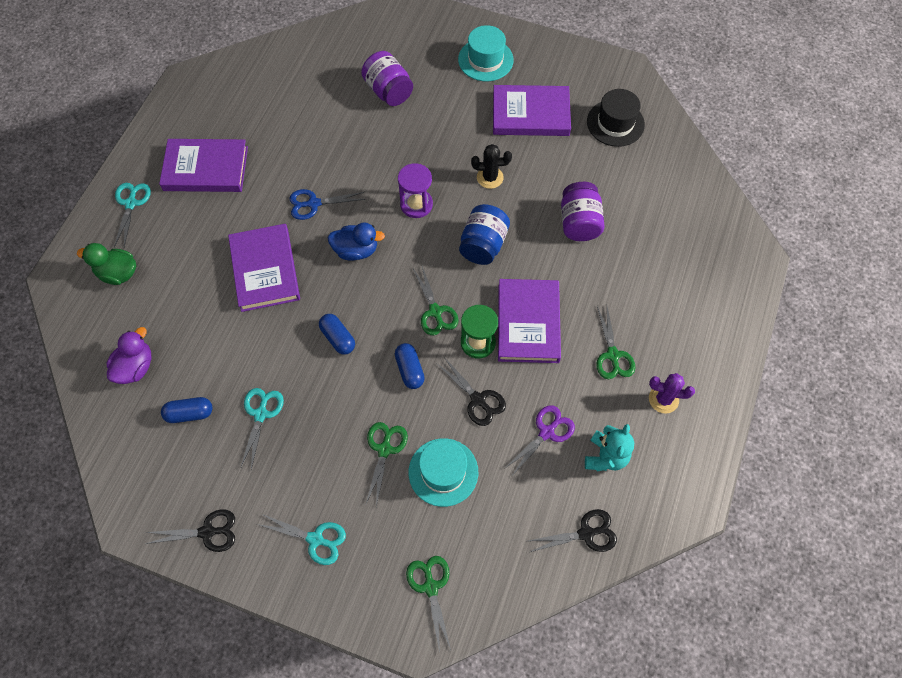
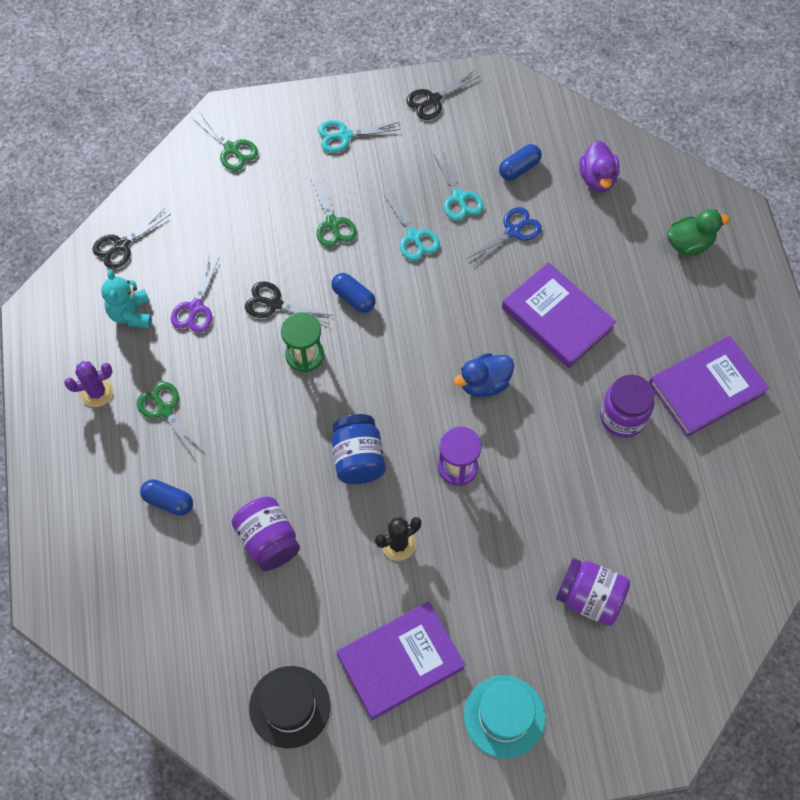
camera: 150 degrees right, 0 degrees up
(131, 203) = (744, 313): turquoise scissors -> turquoise scissors (414, 237)
(278, 179) = (623, 417): none -> purple jar
(313, 204) = (565, 410): blue scissors -> blue scissors (513, 231)
(338, 338) = (439, 292): blue capsule -> blue capsule (168, 501)
(435, 312) = (363, 363): green scissors -> none
(443, 472) = (270, 231): turquoise hat -> none
(528, 323) = (265, 399): purple book -> none

